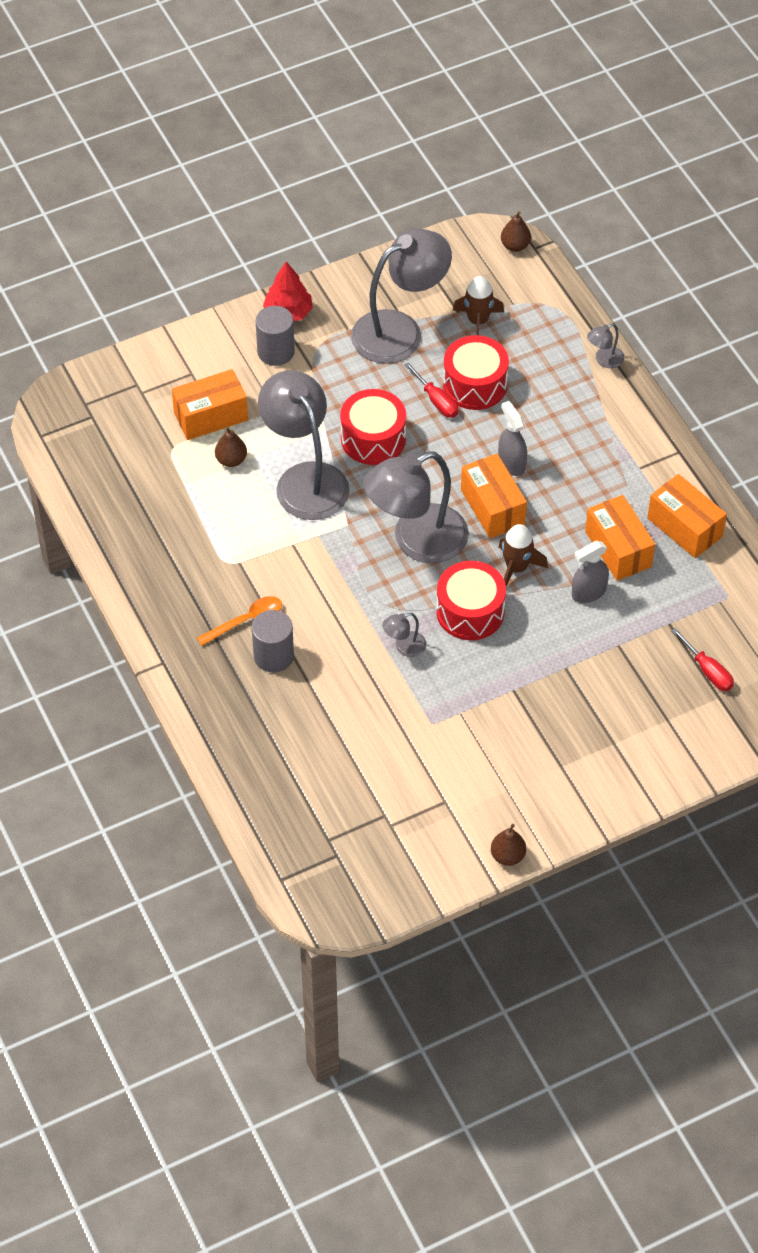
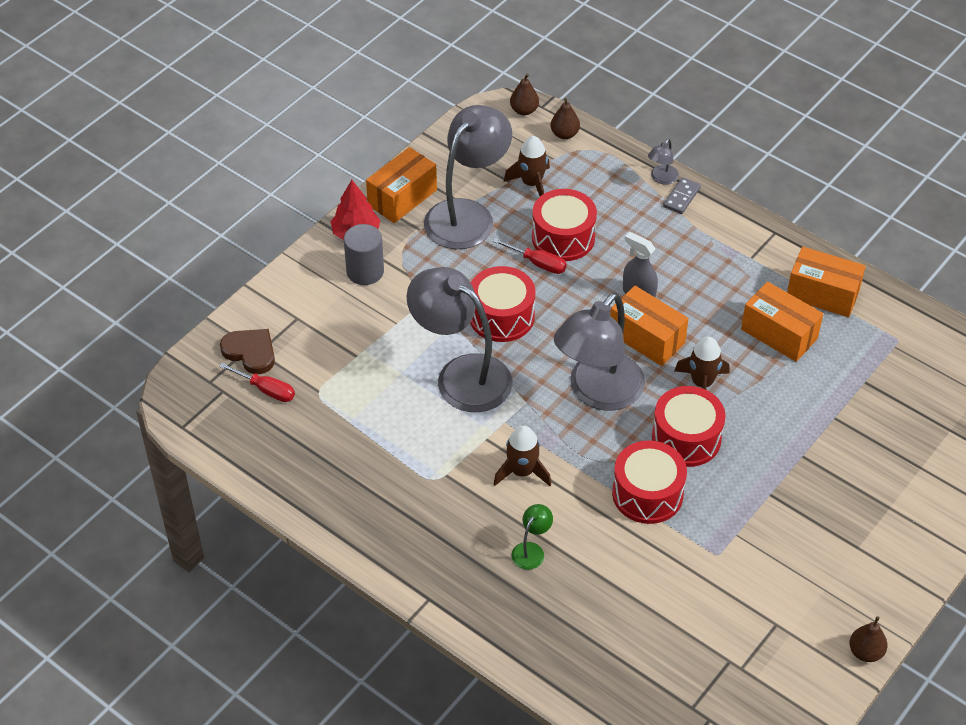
camera: 25 degrees left, 5 degrees down
(134, 390) = (250, 352): none -> brown heart
(211, 416) = (338, 350): orange box -> orange box (402, 197)
(231, 460) = (381, 383): brown pear -> brown pear (564, 134)
(246, 621) = (485, 527): orange spoon -> none
(273, 656) = (531, 550): grey cylinder -> green lamp
(307, 585) = (522, 472): none -> brown rocket
(404, 647) = (647, 494): grey lamp -> red drum
(588, 592) = (778, 381): grey spray bottle -> none
(611, 385) = (681, 197): none -> grey domino
(707, 670) = (925, 410): red screwdriver -> red screwdriver (266, 390)

